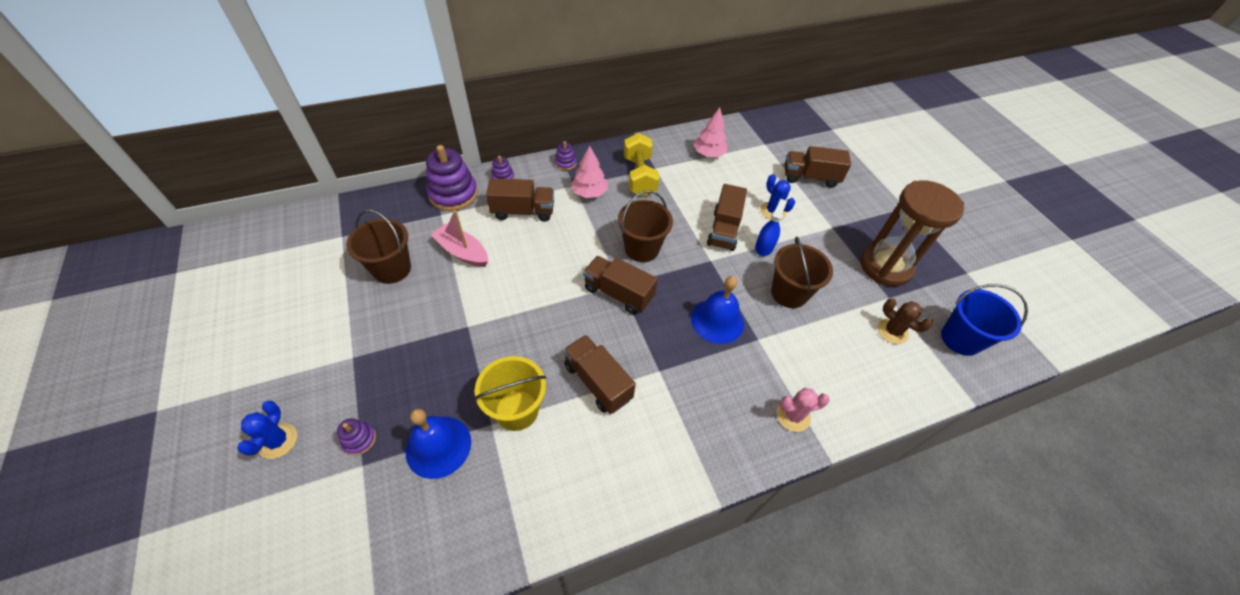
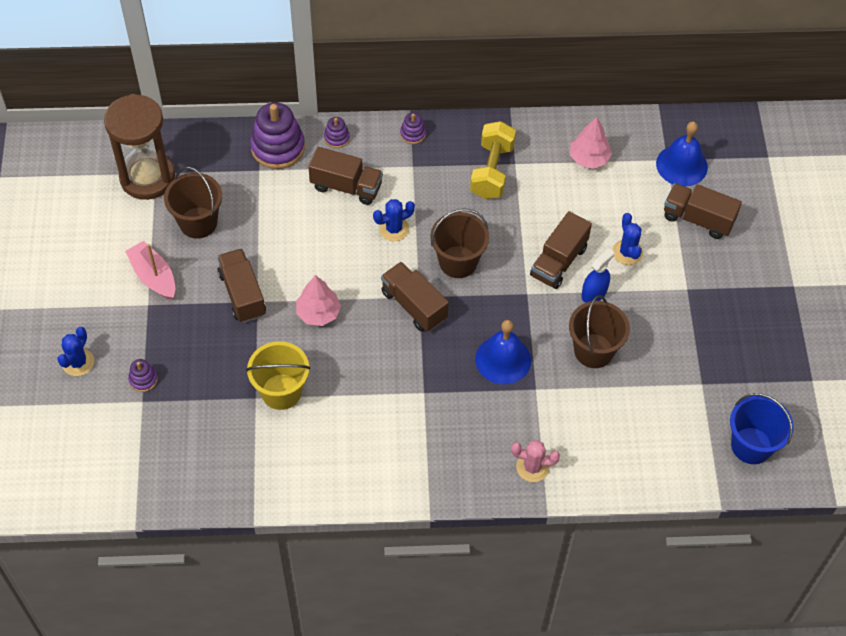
camera: 20 degrees right, 5 degrees up
(438, 446) = (207, 403): blue bell -> blue bell (681, 165)
(462, 252) = (271, 220): pink boat -> pink boat (153, 276)
(576, 235) = (394, 229): none -> blue cactus
(589, 193) = (426, 180): pink tree -> pink tree (318, 313)
(598, 382) = (362, 387): brown truck -> brown truck (242, 294)
(885, 267) = (720, 349): brown hourglass -> brown hourglass (147, 178)
(892, 331) = (682, 418): brown cactus -> none

